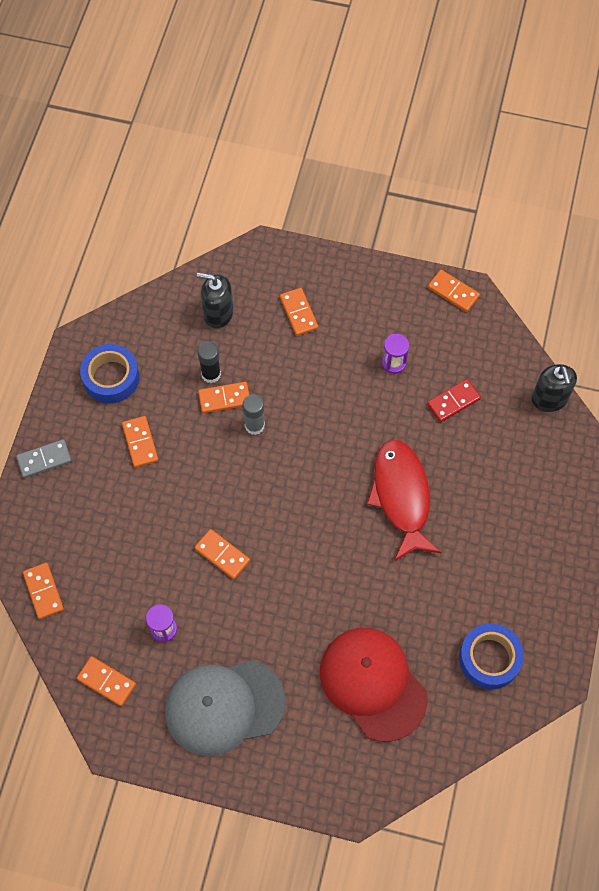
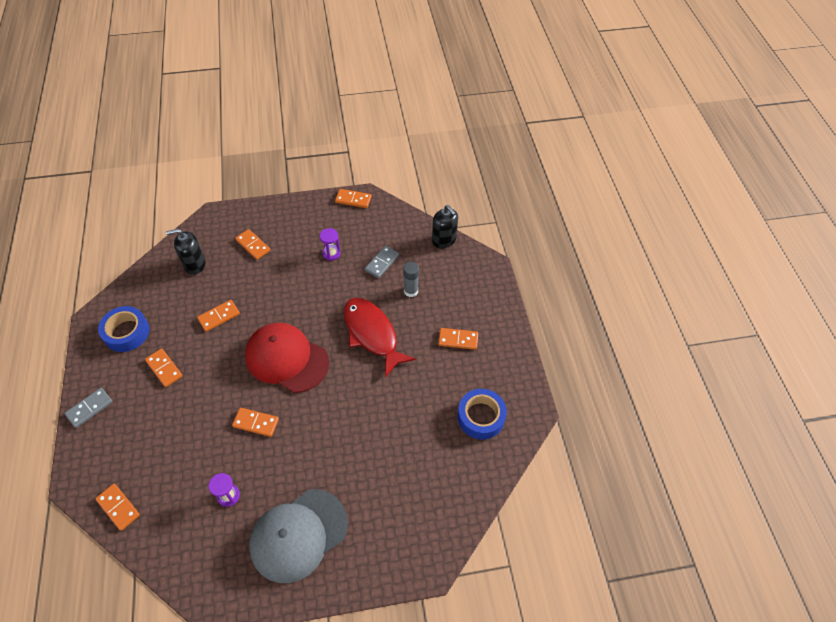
camera: 25 degrees left, 10 degrees down
(106, 682) = (194, 557): orange domino -> orange domino (458, 340)
(211, 374) = (203, 304): black glue stick -> none
(254, 426) = (248, 326): grey glue stick -> grey glue stick (411, 291)
(373, 683) = (406, 469): red cap -> red cap (286, 359)
(453, 401) = (382, 263): red domino -> grey domino

